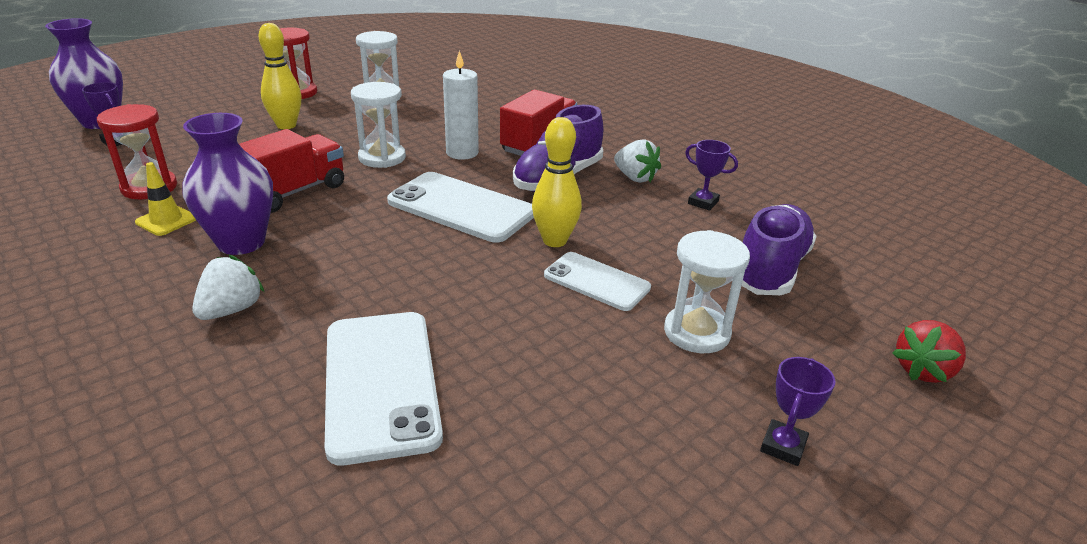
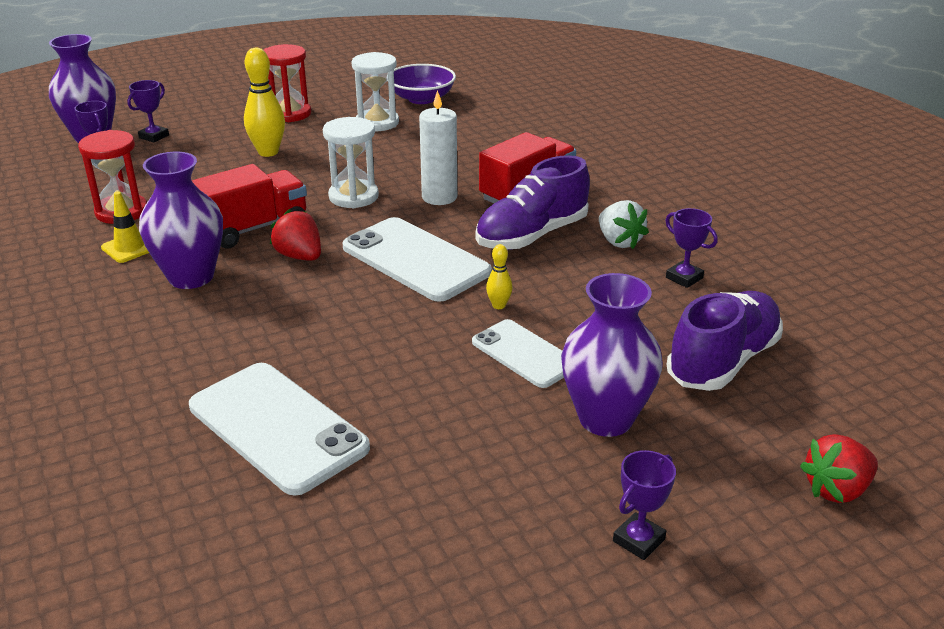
camera: 15 degrees right, 0 degrees up
(166, 118) = (154, 136): none -> purple trophy
(231, 310) = (165, 342): white strawberry -> none
(348, 214) = (300, 256): none -> red strawberry
(380, 383) = (277, 427): white phone -> white phone turned 45 degrees counterclockwise
(414, 75) = (421, 99): none -> purple bowl
(554, 241) = (499, 305): yellow bowling pin -> yellow bowling pin, size x0.50
(696, 332) = (605, 419): white hourglass -> purple vase

